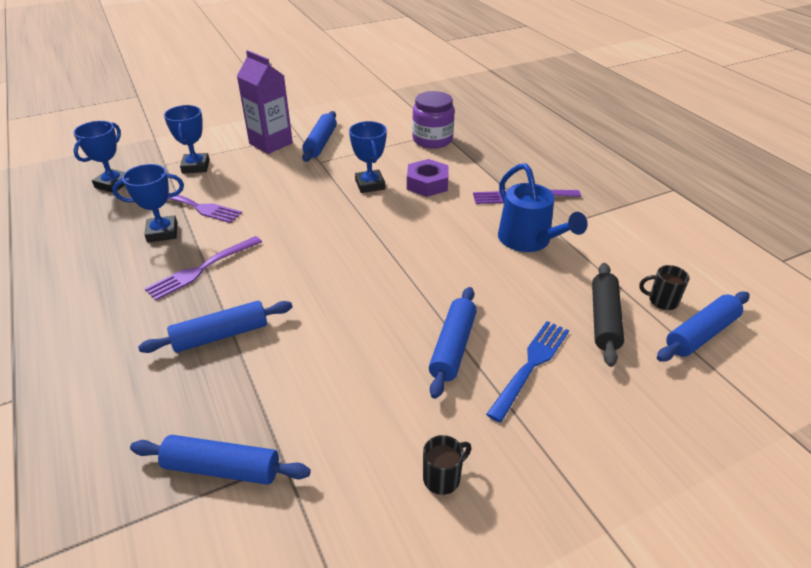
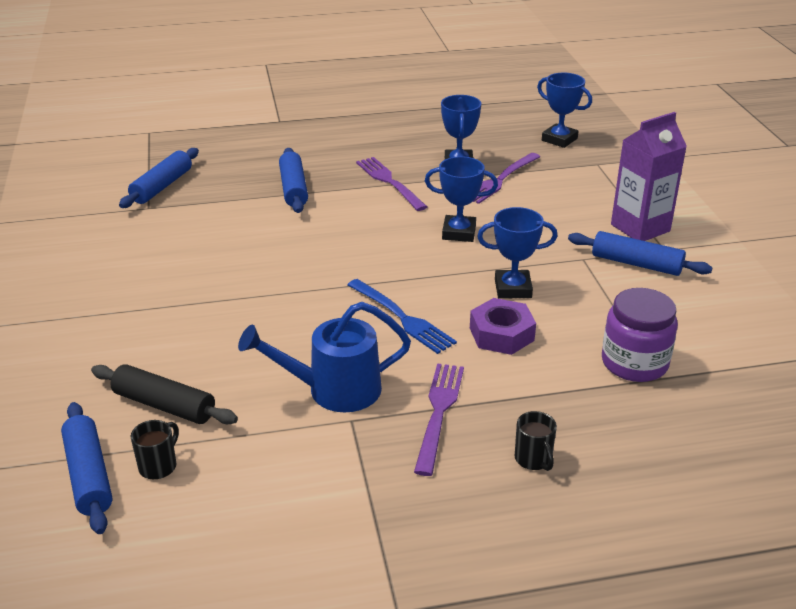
camera: 105 degrees right, 5 degrees down
(196, 166) = (587, 180): blue trophy -> blue trophy (459, 233)
(443, 478) = (77, 267): black mug -> black mug (533, 459)
(453, 347) = (199, 296): blue rolling pin -> none
(530, 366) = (143, 335): blue fork -> blue fork (402, 318)

